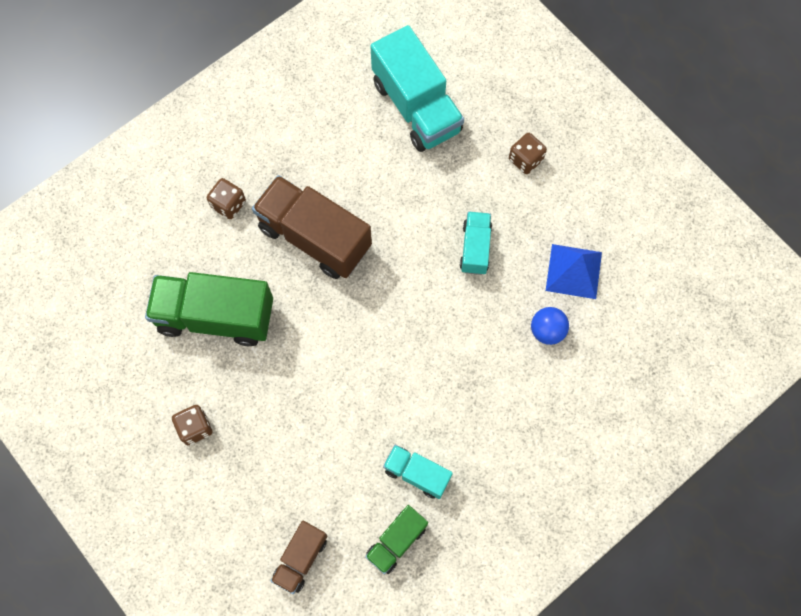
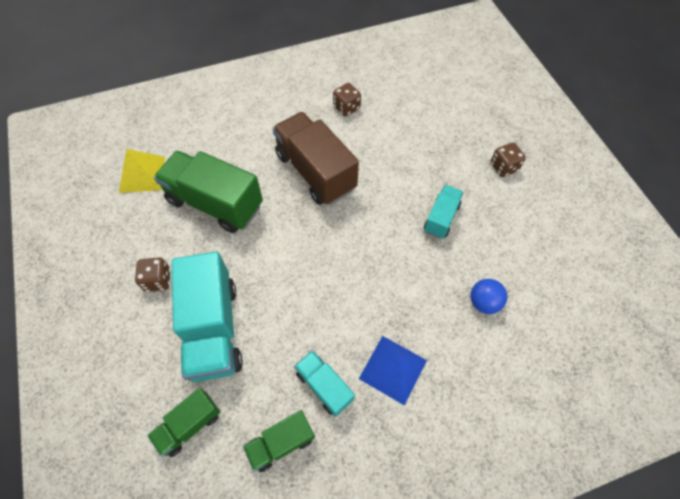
camera: 20 degrees right, 10 degrees down
(111, 309) = (142, 174): none -> yellow pyramid
(228, 204) = (261, 131): brown dice -> brown dice (346, 108)
(300, 558) = (189, 425): brown truck -> green truck
(416, 107) = (428, 109): turquoise truck -> turquoise truck (213, 329)
(573, 271) = (521, 261): blue pyramid -> blue pyramid (393, 369)

